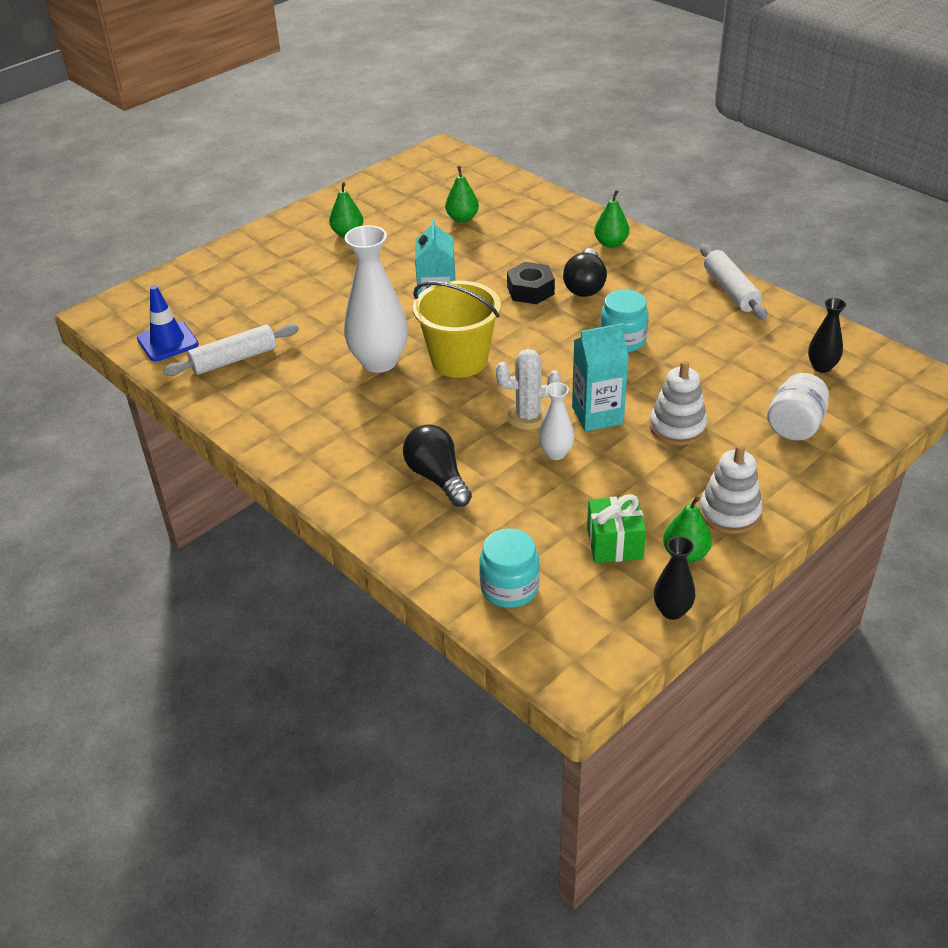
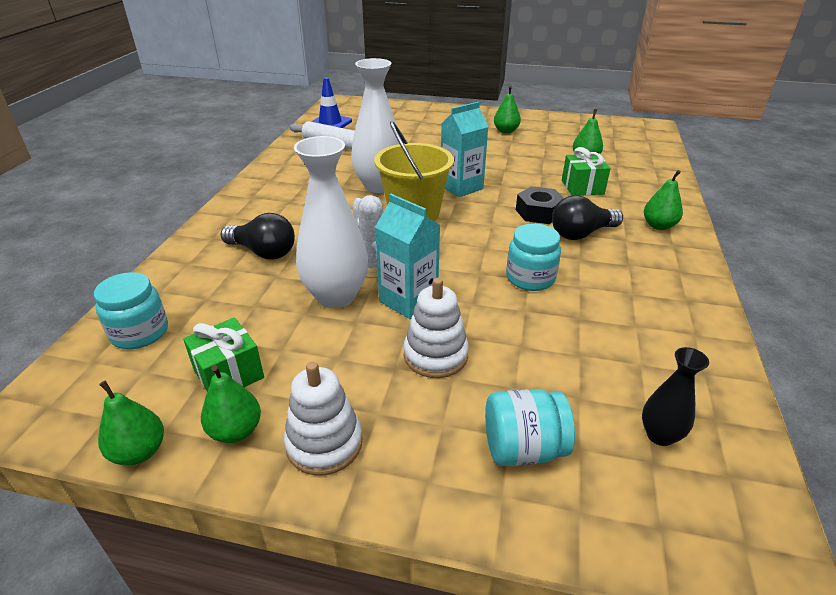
camera: 55 degrees right, 5 degrees down
(438, 478) = (263, 252): black light bulb -> black light bulb turned 90 degrees clockwise
(512, 247) = (582, 187): none -> green gift
(556, 453) = (336, 296): white vase -> white vase, size x1.95
(672, 611) = (139, 452): black vase -> green pear
(730, 290) = (697, 315): white rolling pin -> none
(795, 426) = (523, 449): white jar -> turquoise jar

